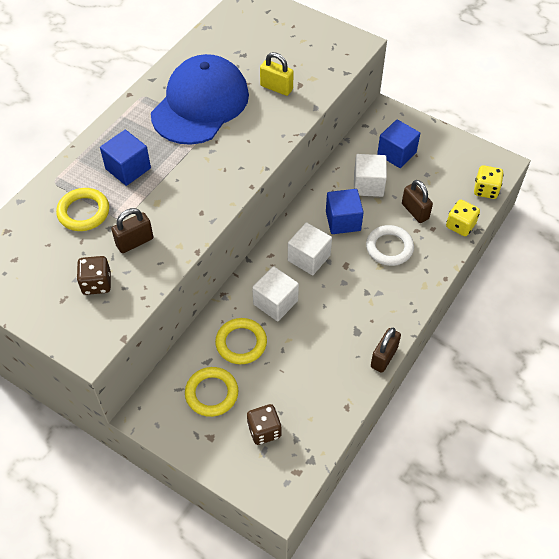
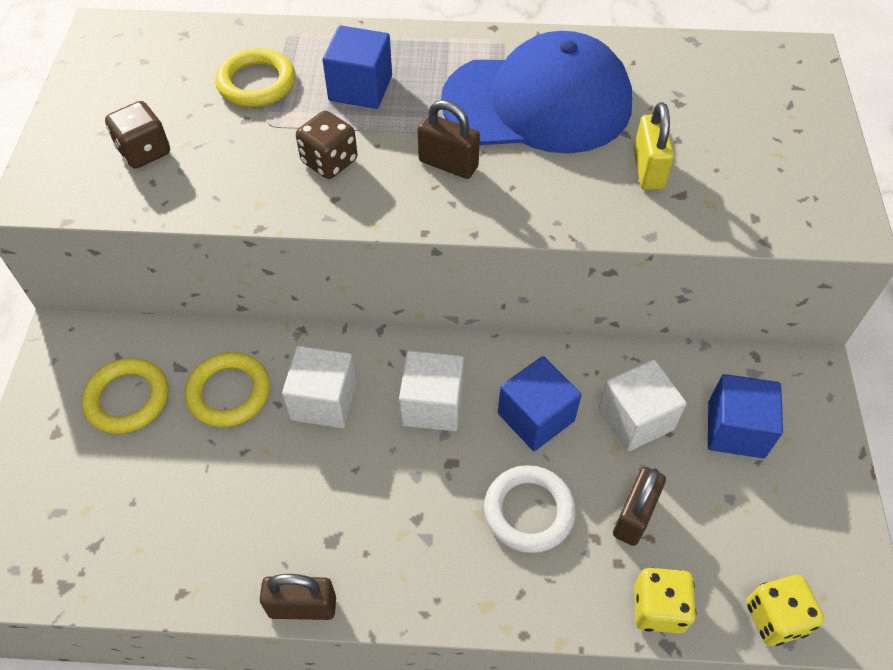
camera: 60 degrees right, 0 degrees up
(135, 242) = (237, 155): brown padlock -> brown padlock (448, 164)
(264, 430) = (92, 495): brown dice -> brown dice (329, 161)

